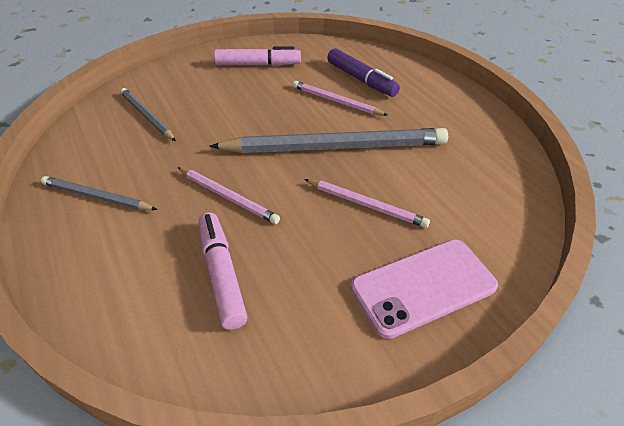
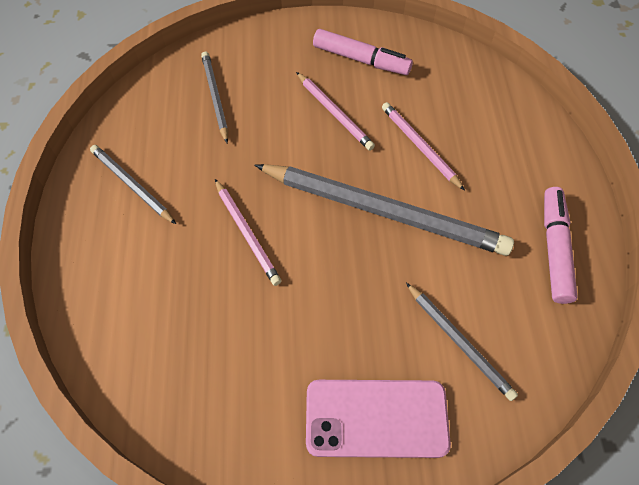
camera: 25 degrees right, 15 degrees up
(222, 274) = (202, 320): pink marker -> pink marker (554, 248)
(361, 80) = (466, 123): purple marker -> none
(366, 204) = (375, 299): pink pencil -> pink pencil (334, 113)
(450, 209) = (459, 341): none -> grey pencil

